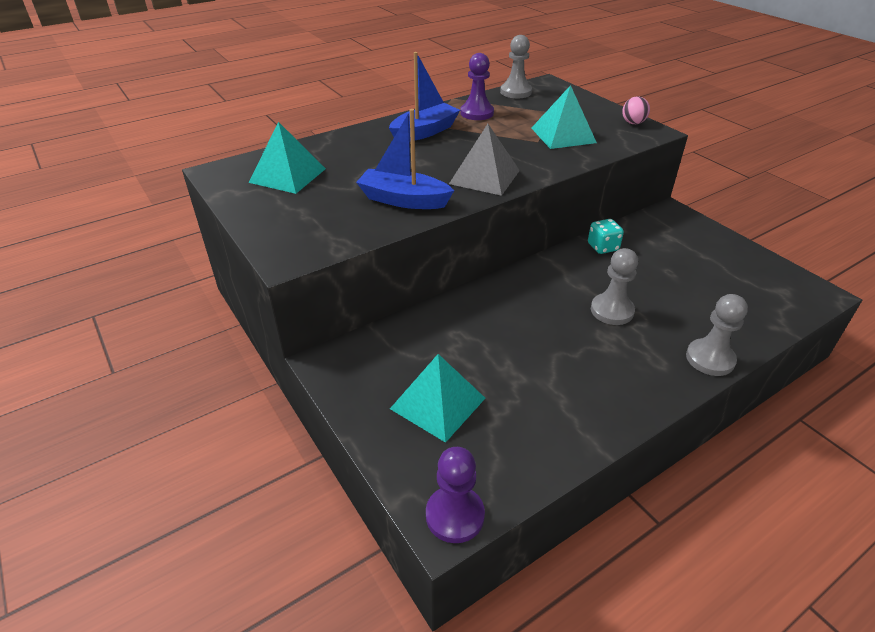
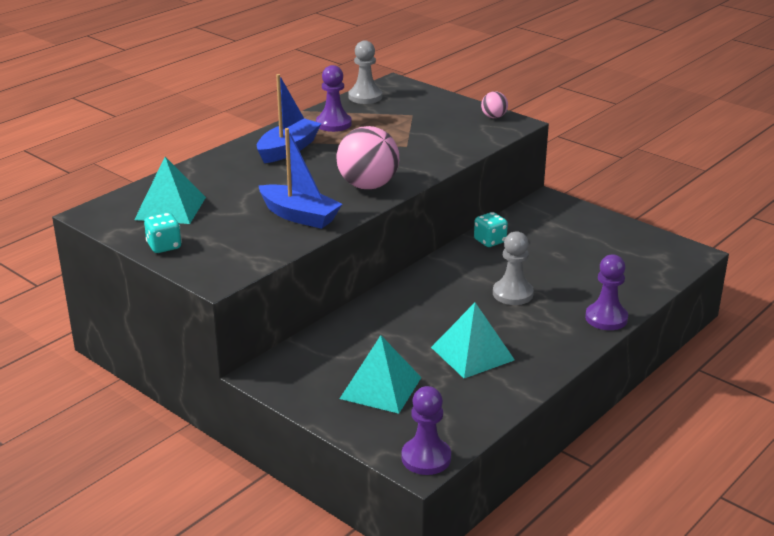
camera: 15 degrees left, 10 degrees down
(258, 214) = (164, 246): none -> turquoise dice
(403, 200) = (299, 216): blue boat -> blue boat turned 150 degrees counterclockwise
(484, 177) = (368, 186): grey pyramid -> pink ball
(563, 135) = (429, 137): turquoise pyramid -> turquoise pyramid (472, 353)
(710, 359) = (606, 318): grey pawn -> purple pawn

